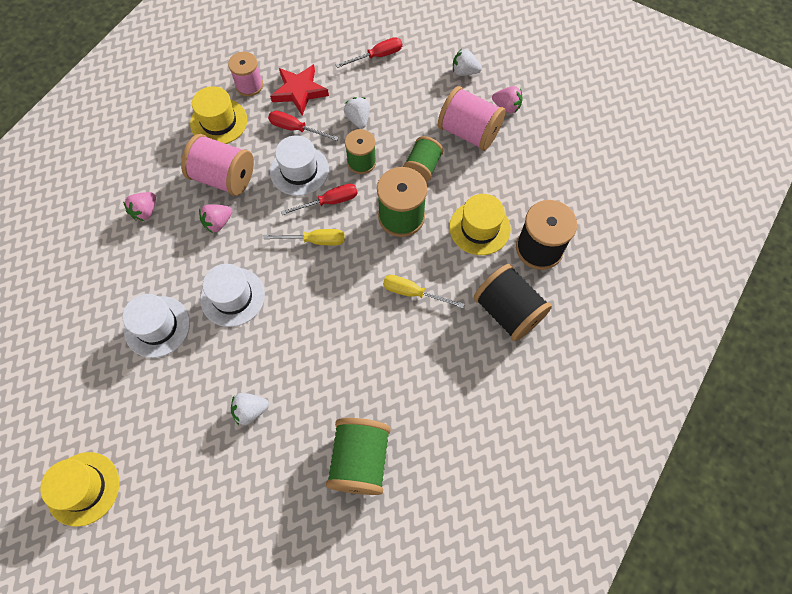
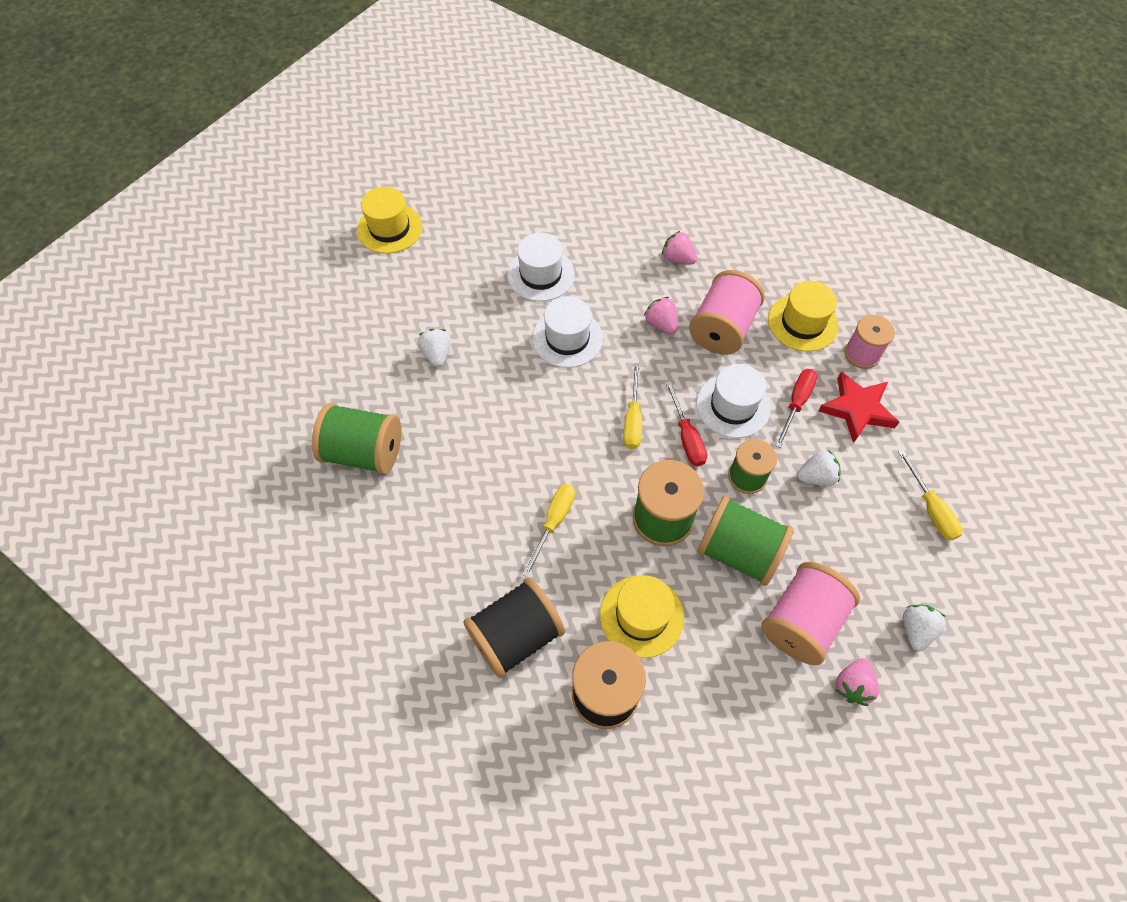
camera: 95 degrees right, 5 degrees down
(377, 56) = (930, 508): red screwdriver -> yellow screwdriver
(422, 167) = (739, 551): green spool -> green spool, size x1.53

